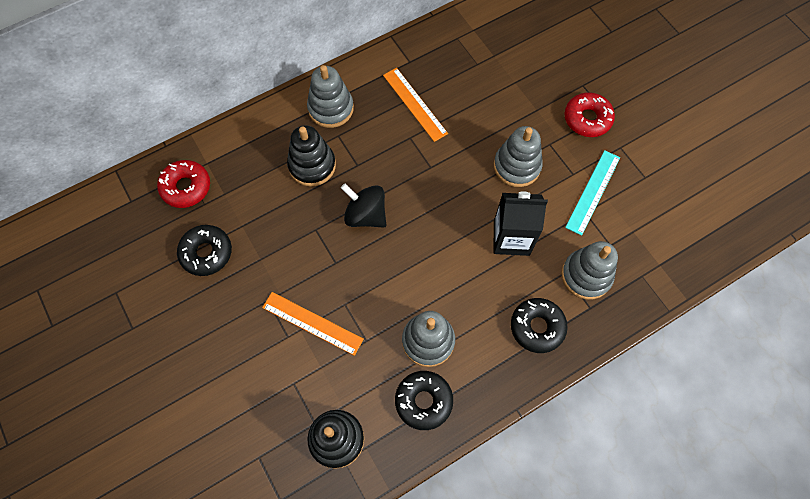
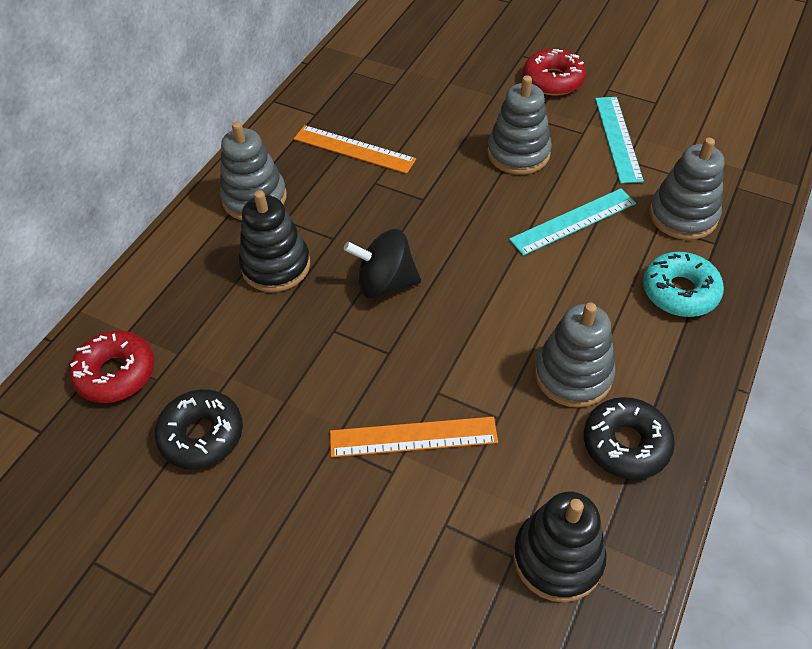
camera: 30 degrees left, 15 degrees down
(511, 238) = (573, 221): black carton -> turquoise ruler
(537, 327) = (679, 291): black donut -> turquoise donut

